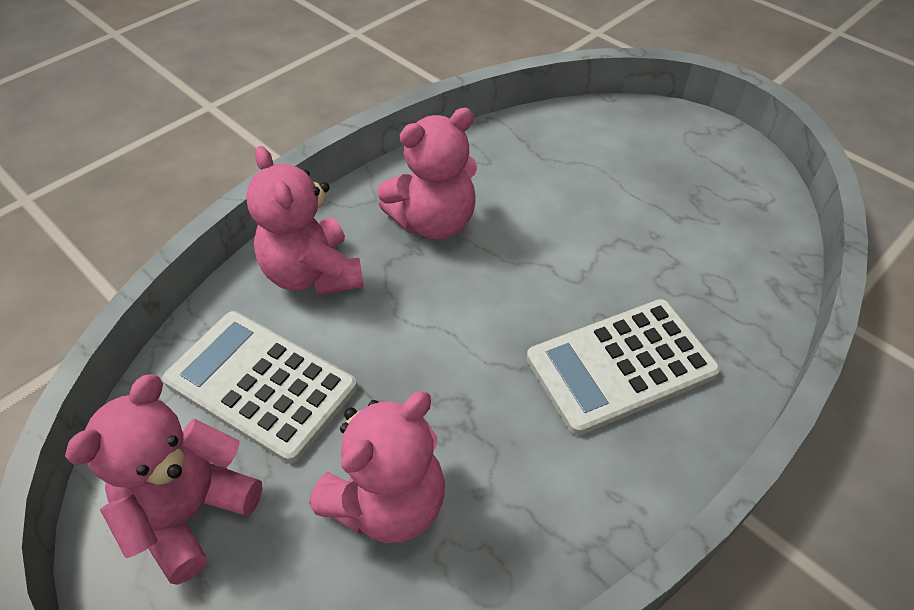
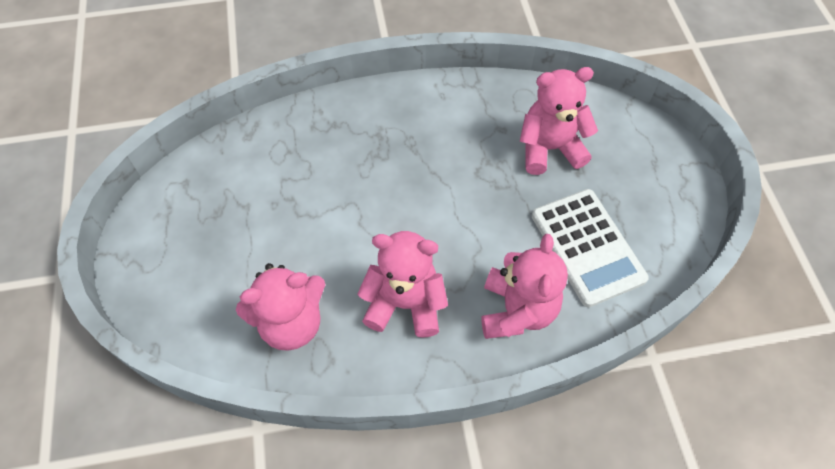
camera: 145 degrees left, 10 degrees up
(190, 512) = (651, 197): pink teddy bear -> pink teddy bear (291, 323)
(620, 365) = (381, 143): white calculator -> none

